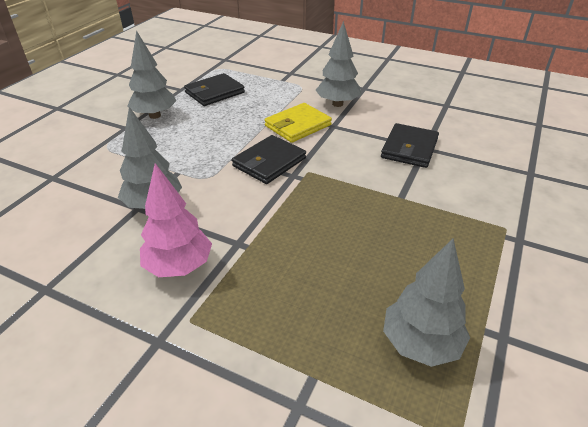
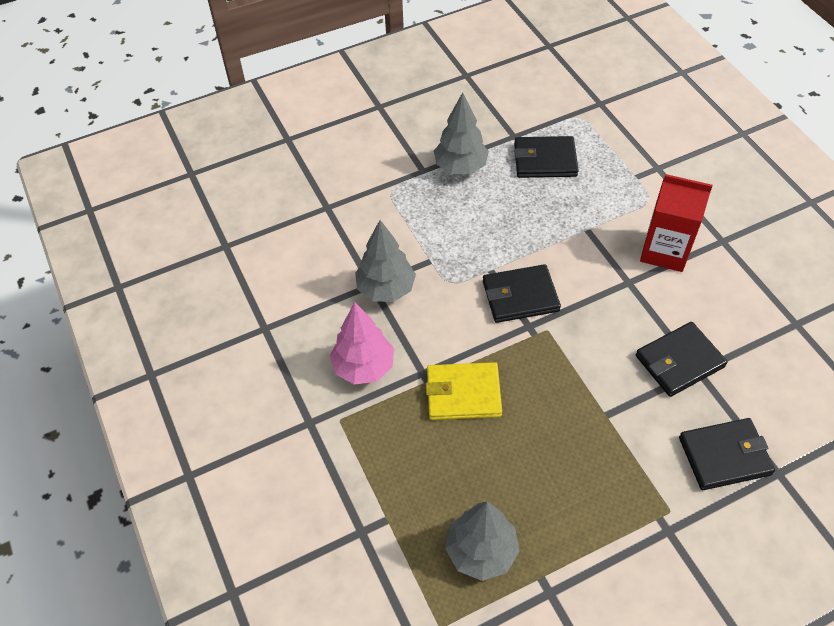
camera: 40 degrees right, 15 degrees up
(298, 125) = (591, 260): yellow wallet -> yellow wallet (463, 393)
(337, 104) = (664, 251): grey tree -> red carton
(494, 181) = (724, 456): none -> black wallet

